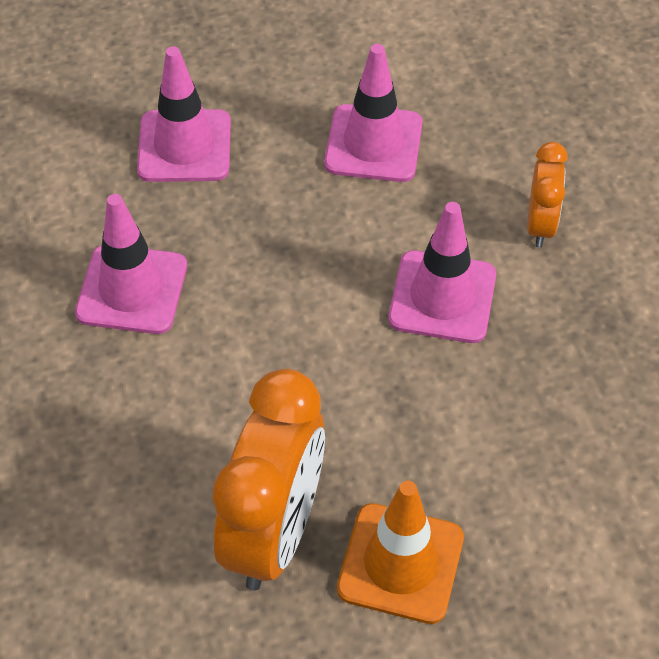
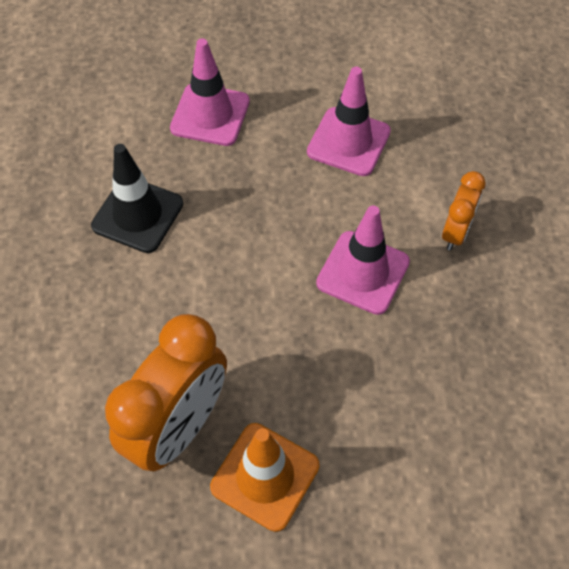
camera: 15 degrees right, 5 degrees up
(132, 289) = (137, 215): pink traffic cone -> black traffic cone

